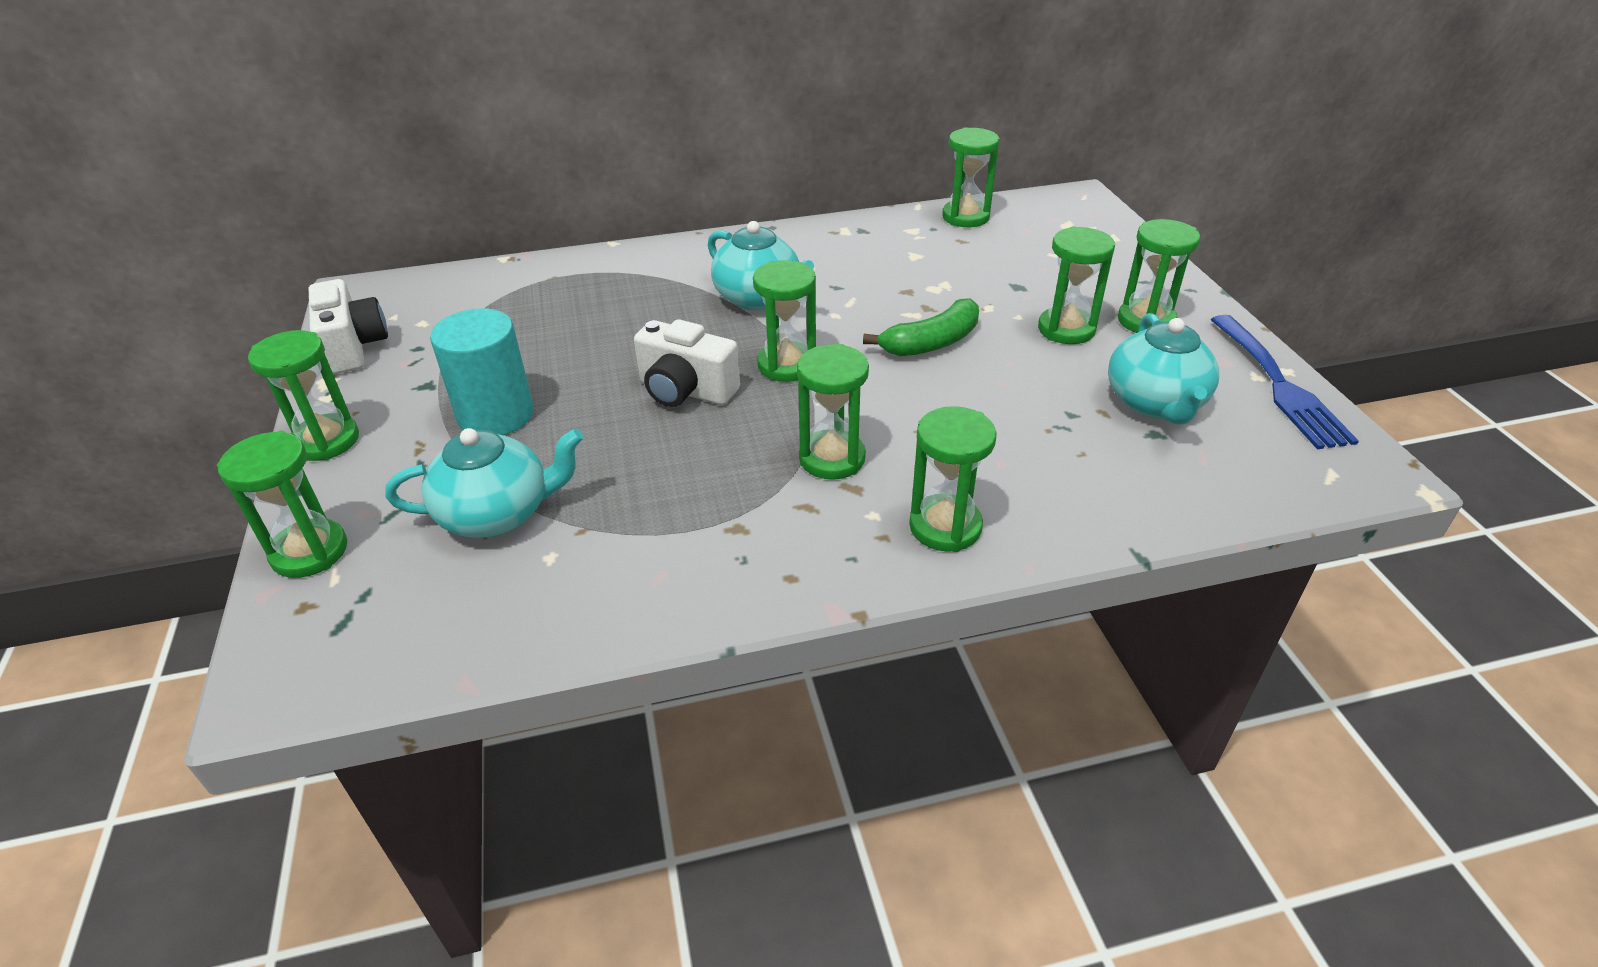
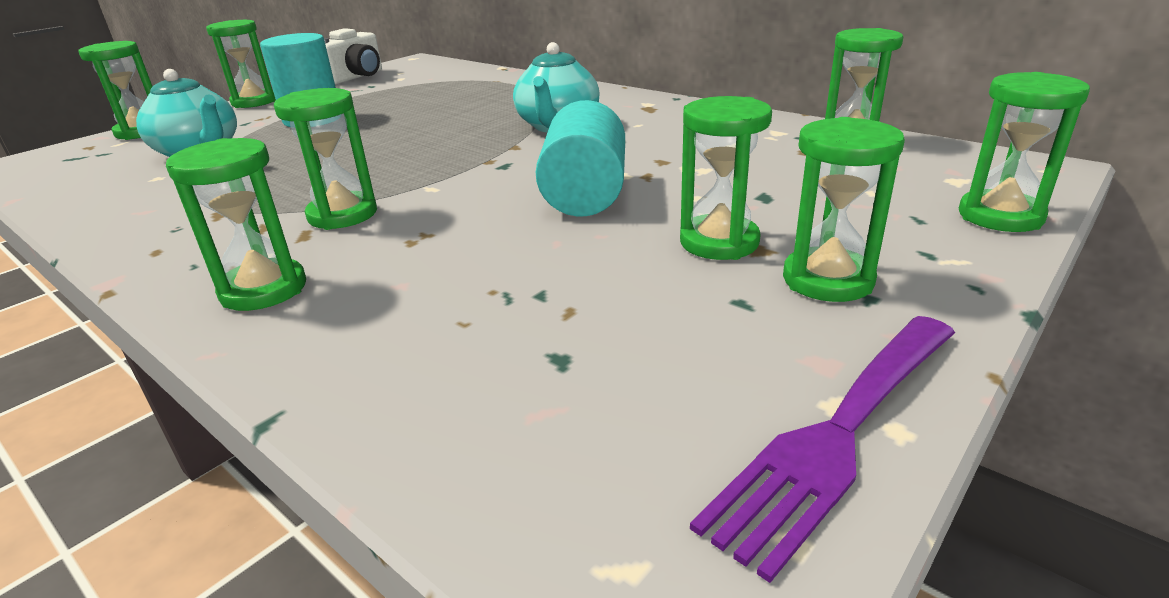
camera: 55 degrees right, 10 degrees down
(685, 391) = (394, 147): white camera -> none
(786, 365) = (469, 161): green hourglass -> green hourglass (1000, 216)
(931, 342) = (585, 194): green banana -> turquoise cylinder
(1155, 403) = (632, 339): turquoise teapot -> none
(1280, 385) = (838, 434): blue fork -> purple fork

